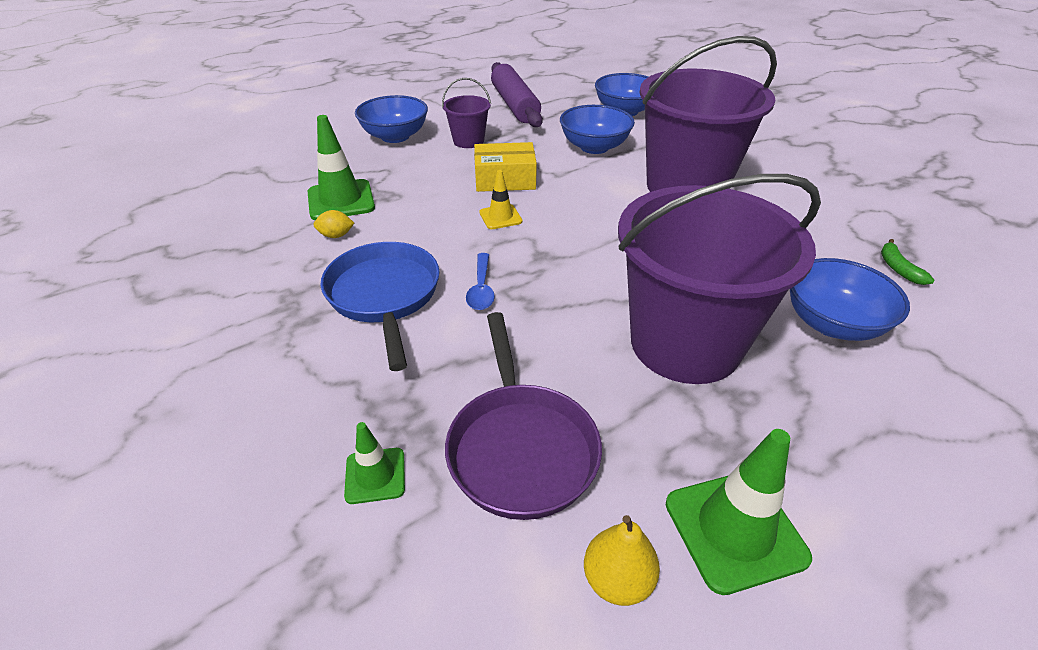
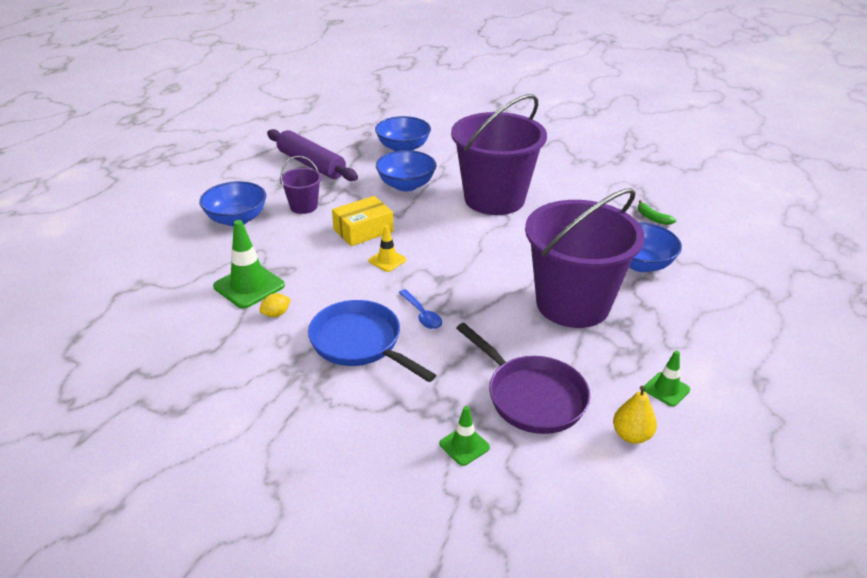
camera: 30 degrees left, 5 degrees down
(735, 530) = (666, 389): green traffic cone -> green traffic cone, size x0.56

